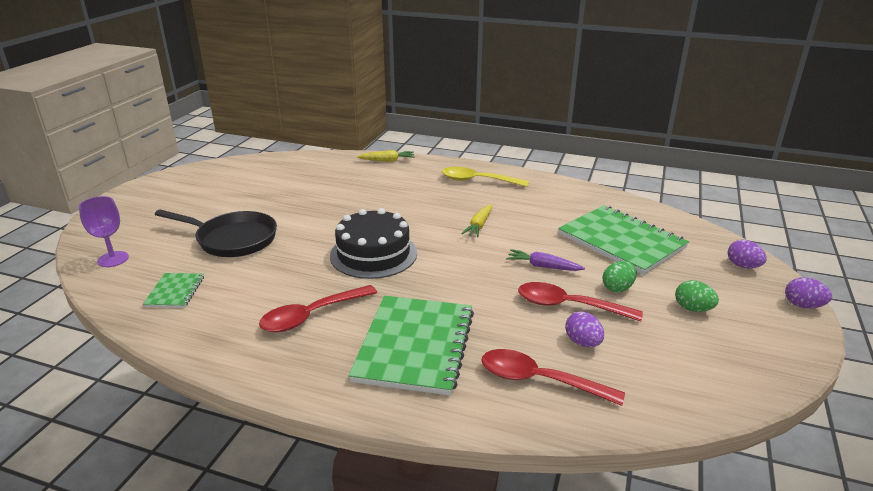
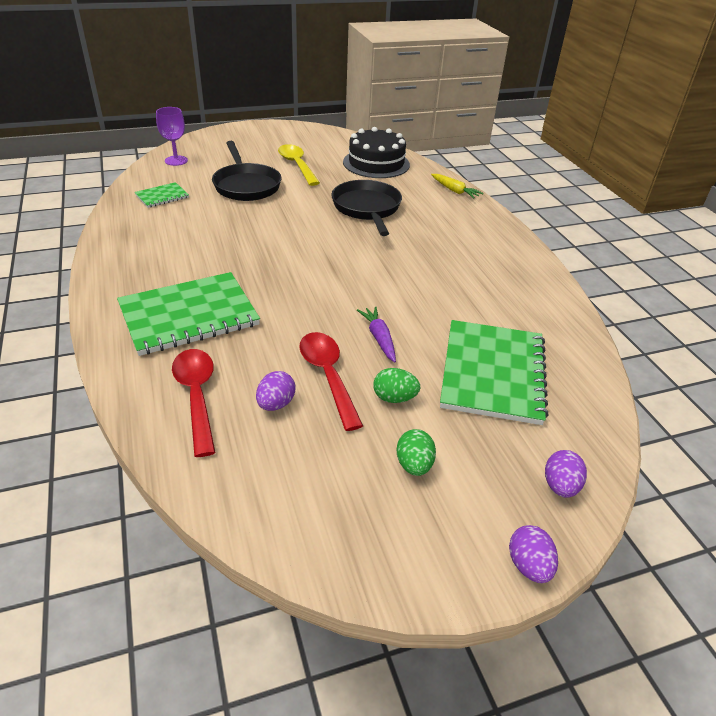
camera: 50 degrees right, 10 degrees up
(311, 316) = (184, 256): red spoon -> none
(361, 201) = (367, 208): none -> black pan
(373, 254) = (294, 247): black cake -> black cake (376, 163)
(478, 181) = (489, 246): yellow spoon -> yellow spoon (297, 165)
(479, 225) = (406, 278): yellow carrot -> none

